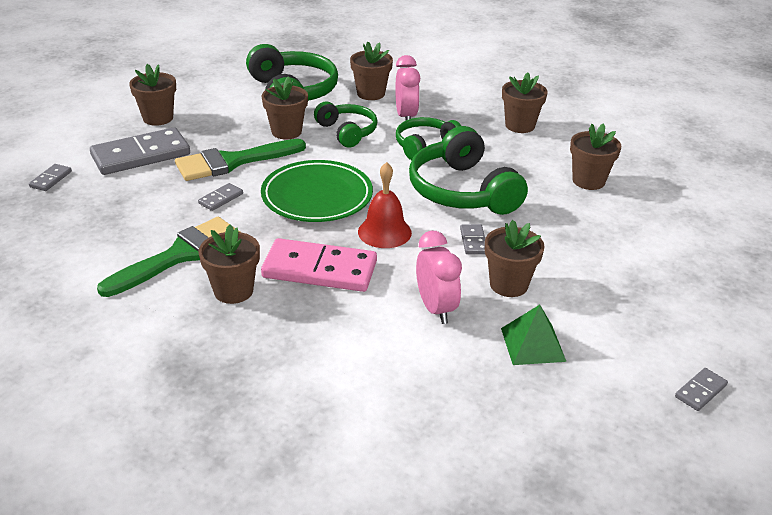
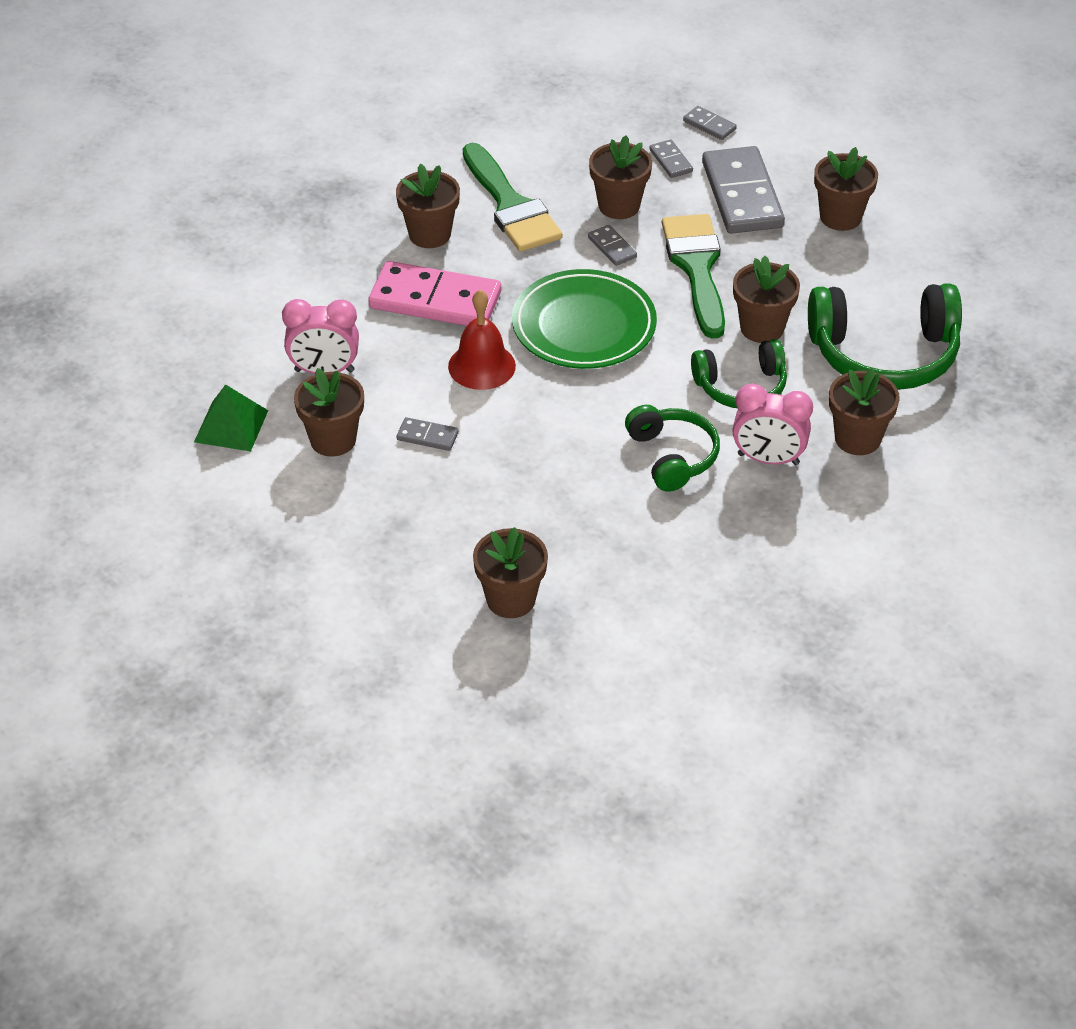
camera: 110 degrees right, 10 degrees up
(320, 269) = (435, 300): pink domino -> pink domino turned 75 degrees clockwise
(463, 191) = (540, 460): green headphones -> none
(520, 126) = (696, 581): brown flower pot -> brown flower pot (619, 206)
(700, 391) = (96, 526): grey domino -> grey domino (670, 161)

